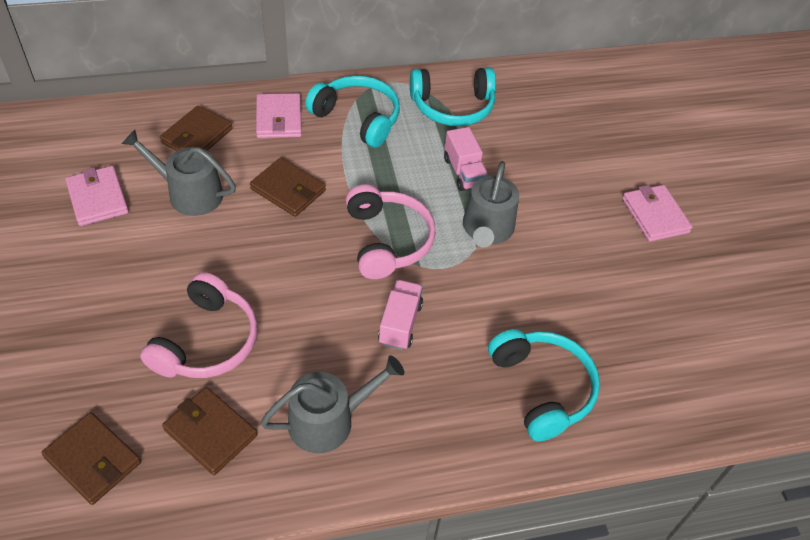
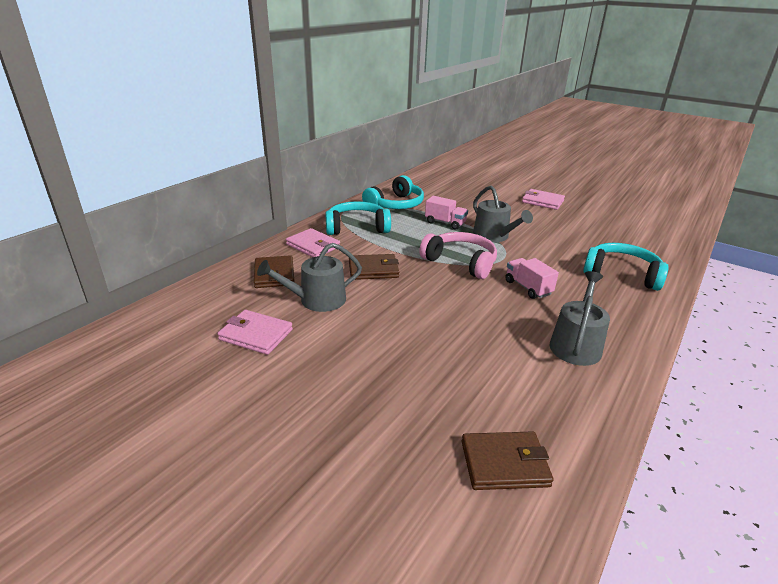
camera: 40 degrees left, 20 degrees down
(207, 341) = (454, 356): pink headphones -> none
(210, 432) = (537, 394): brown wallet -> none

